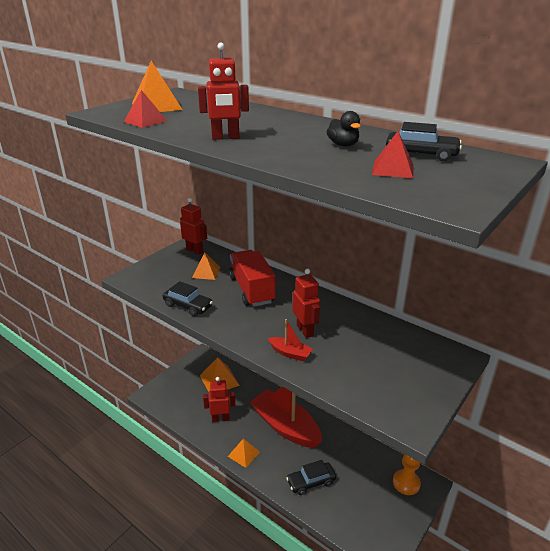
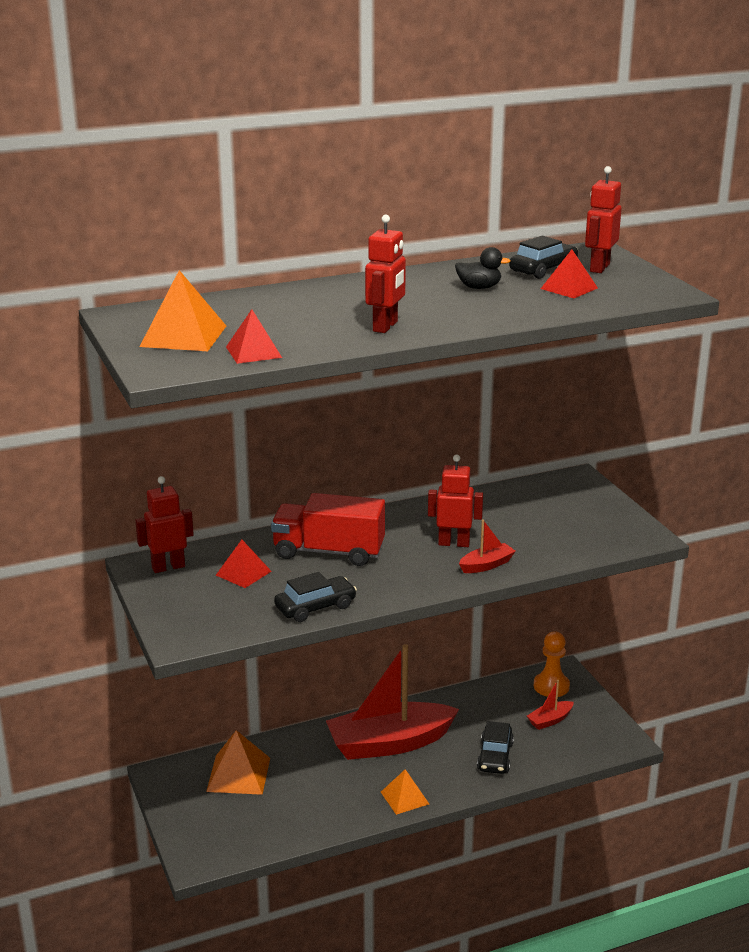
camera: 60 degrees left, 5 degrees down
(206, 272) = (243, 573): orange pyramid -> red pyramid
(220, 418) = (320, 798): red robot -> red robot (599, 268)
(370, 497) = (550, 720): none -> red boat

